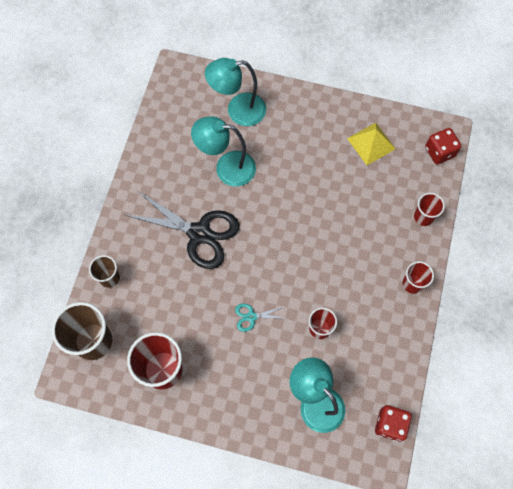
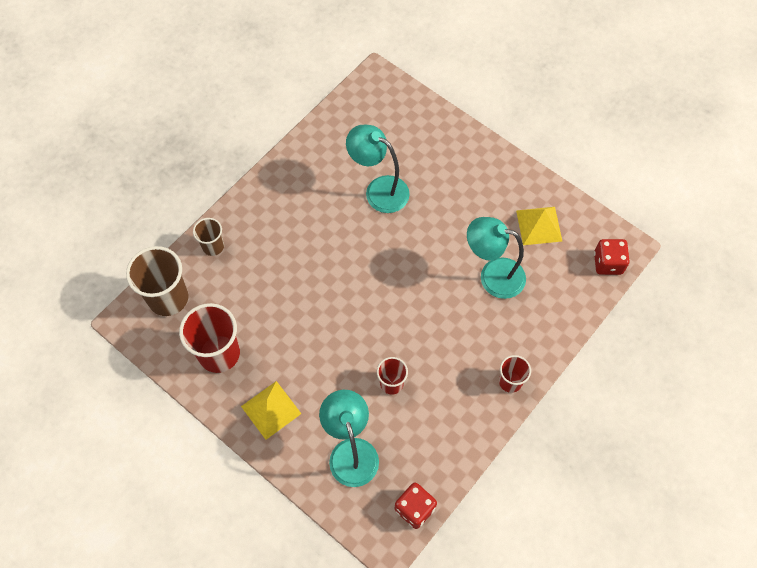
camera: 25 degrees right, 5 degrees down
(199, 233) = (319, 241): black scissors -> none
(232, 398) = (271, 410): none -> yellow pyramid
(238, 111) = (418, 140): turquoise lamp -> turquoise lamp (492, 275)
(251, 316) = (330, 342): turquoise scissors -> none
(423, 217) = (556, 320): red cup -> none

